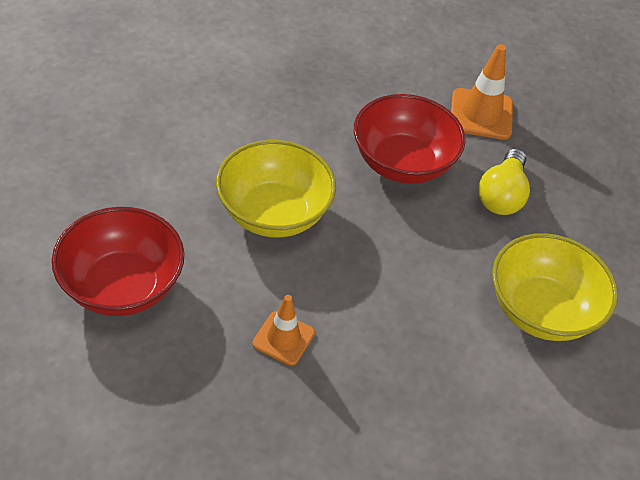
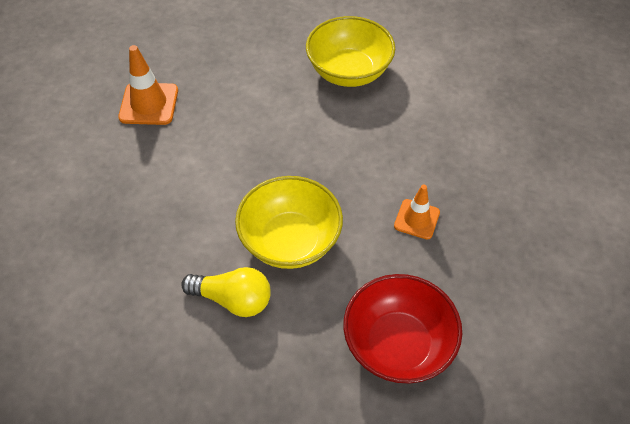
camera: 90 degrees left, 5 degrees up
(402, 163) = (215, 154): red bowl -> none
(502, 195) = (242, 91): yellow light bulb -> yellow light bulb (233, 299)

